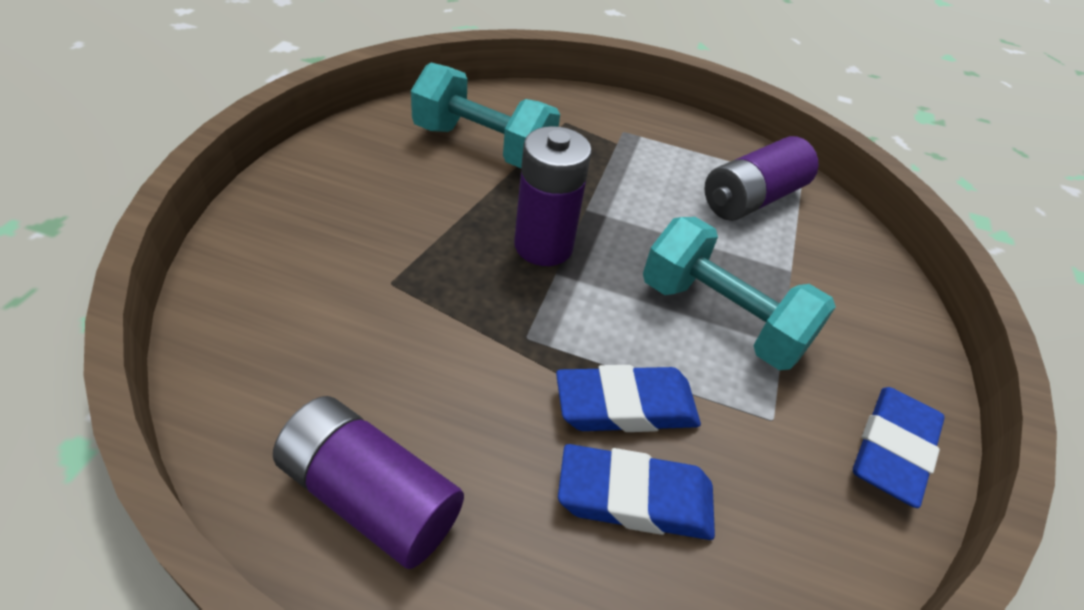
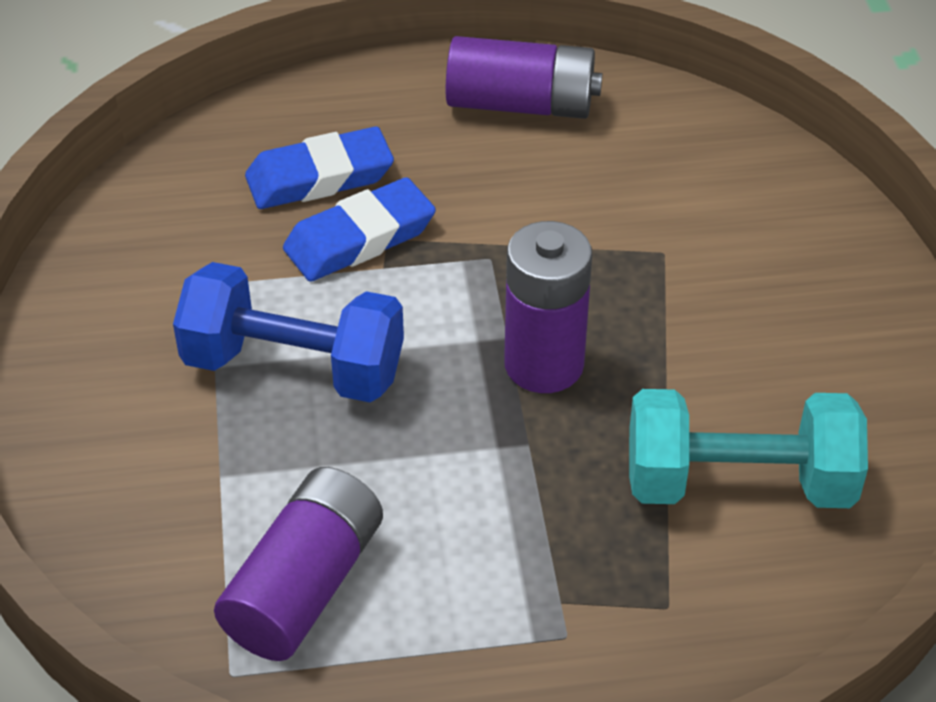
camera: 160 degrees right, 0 degrees up
(721, 318) = (294, 367): turquoise dumbbell -> blue dumbbell
(892, 450) = (84, 304): blue eraser -> none

